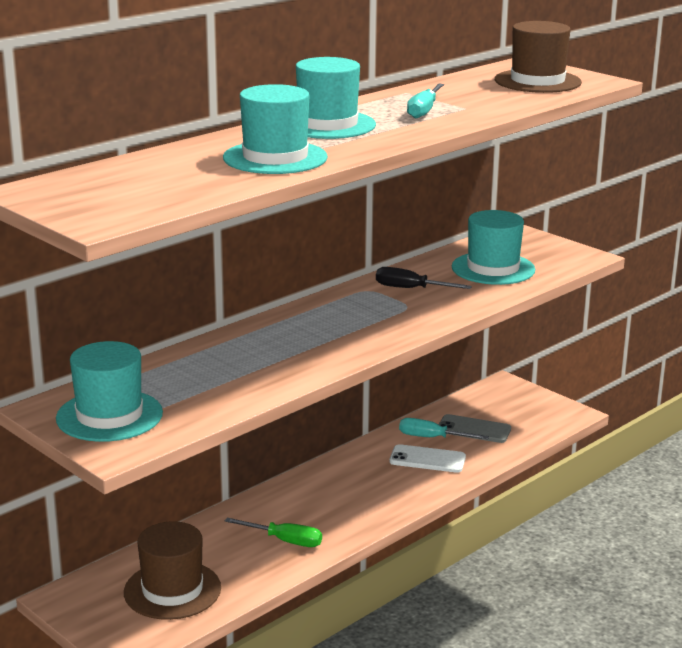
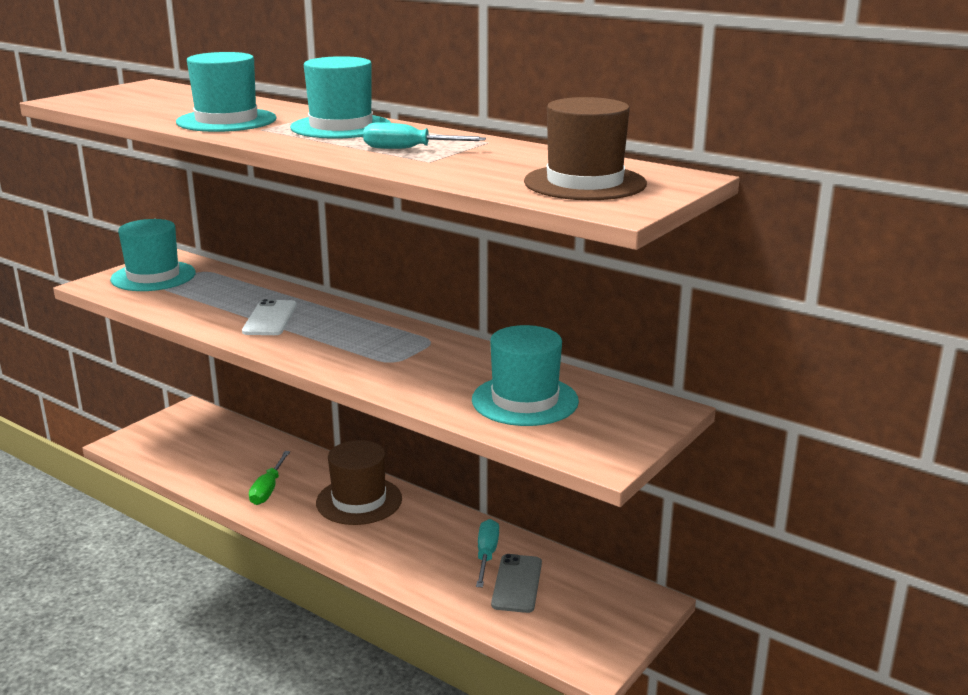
camera: 80 degrees right, 0 degrees up
(172, 590) = (195, 449): brown hat -> brown hat (359, 501)
(410, 289) = (442, 360): black screwdriver -> none
(427, 459) = (435, 555): white phone -> white phone (270, 318)

